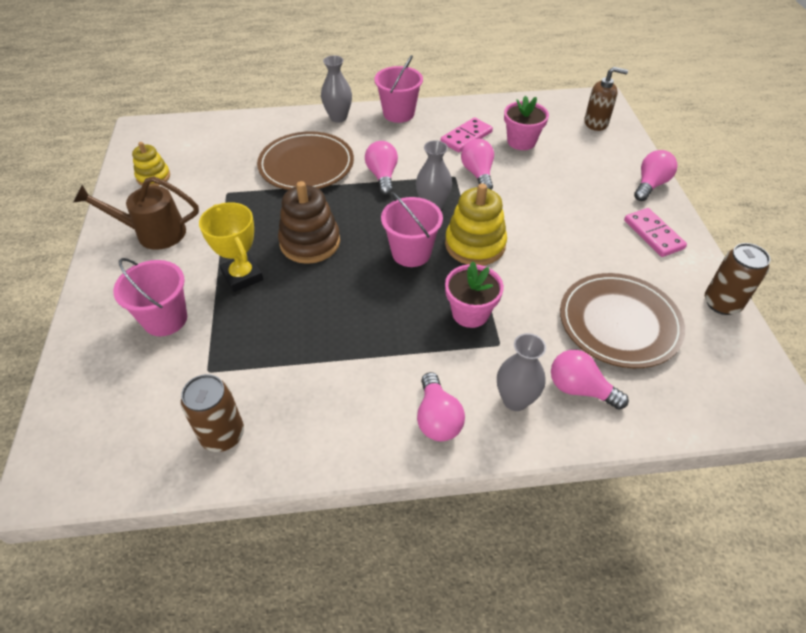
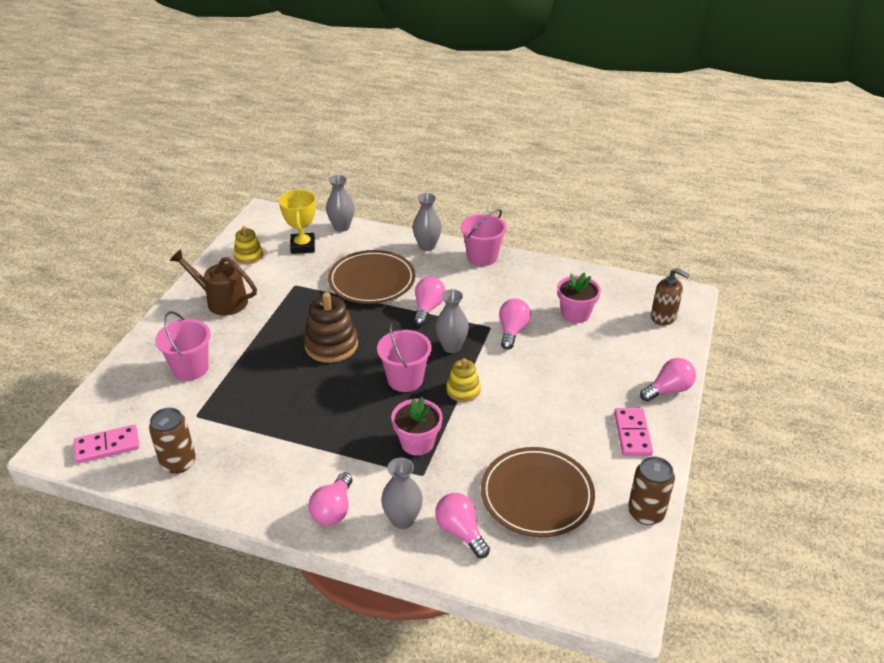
camera: 25 degrees right, 10 degrees down
(237, 121) = (341, 227): none -> grey vase
(242, 276) = (264, 355): yellow trophy -> yellow trophy (303, 246)
(466, 137) = (527, 295): pink domino -> pink domino (107, 446)
(475, 245) = (463, 390): yellow stacking toy -> yellow stacking toy, size x0.60

